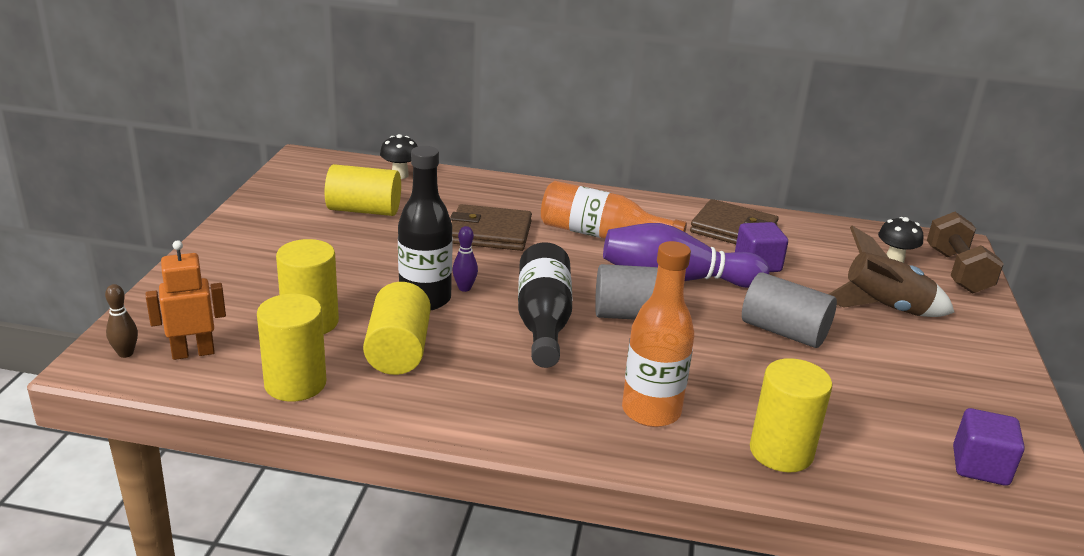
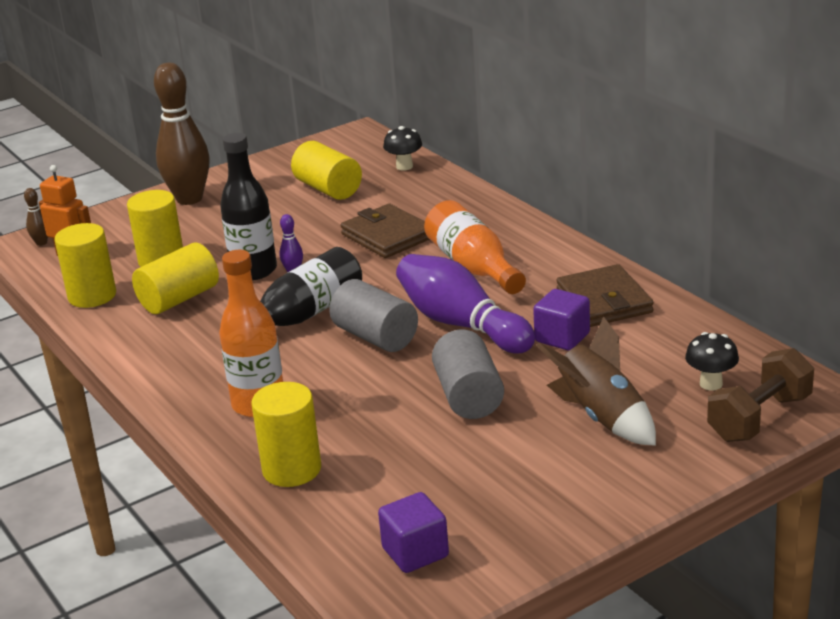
camera: 50 degrees right, 0 degrees up
(234, 257) = (189, 199): none -> brown bowling pin

